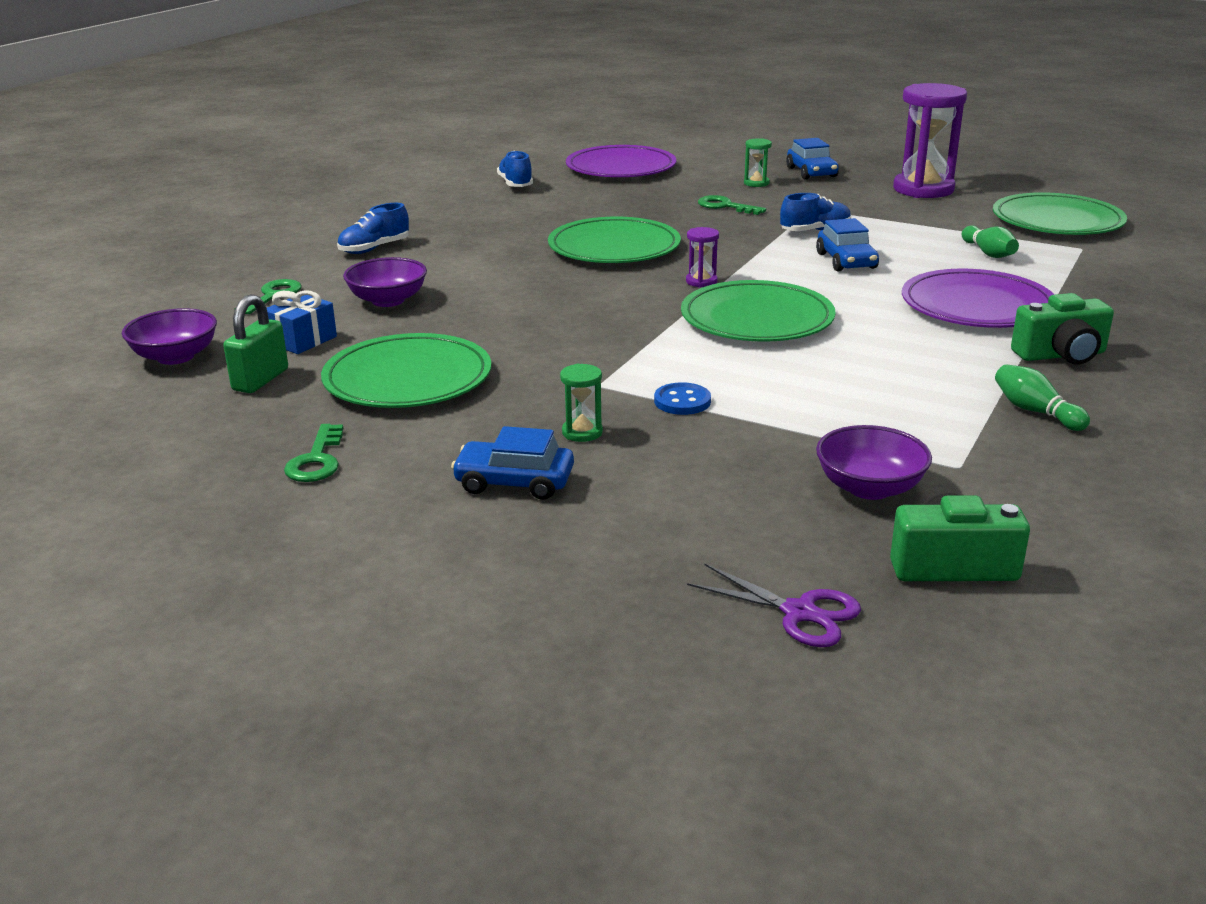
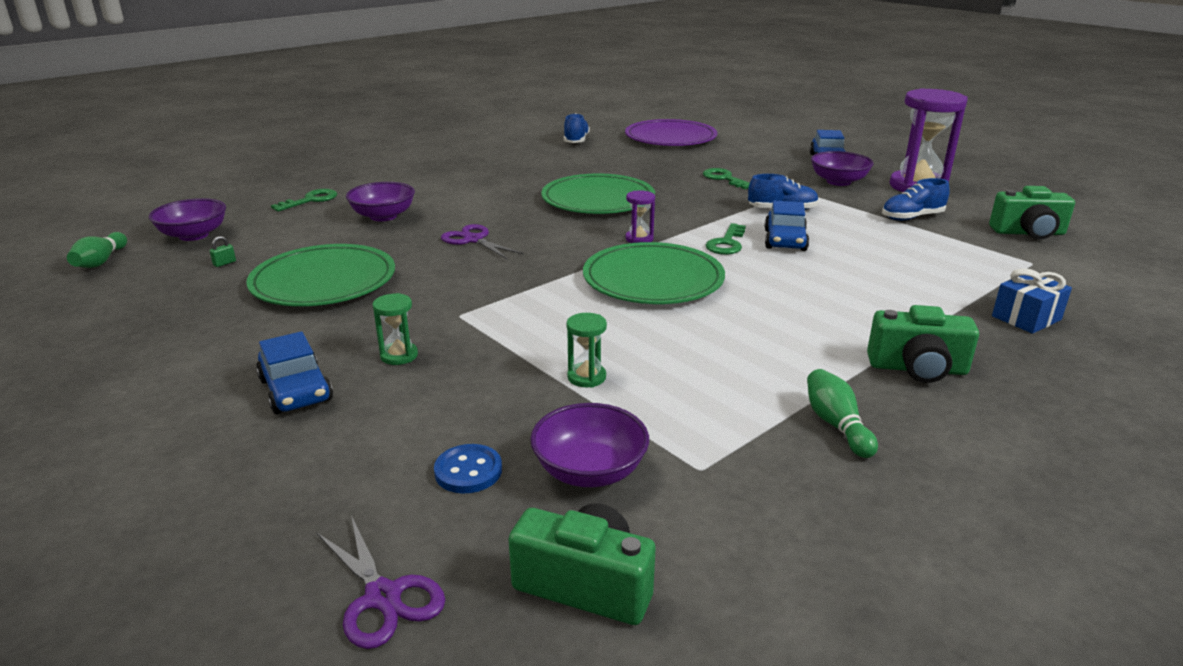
camera: 20 degrees right, 0 degrees up
(260, 380) = (224, 263): green padlock -> green padlock, size x0.40
(302, 340) = (289, 237): blue gift -> blue gift (1026, 318)
(316, 460) = (181, 337): green key -> green key (726, 243)
(374, 249) = (420, 175): blue shoe -> blue shoe (912, 217)
(514, 482) = (296, 390): blue car -> blue car turned 150 degrees counterclockwise
(524, 309) = (473, 240): none -> purple scissors
(682, 401) = (511, 344): blue button -> blue button (468, 471)
(756, 183) = (770, 163): green hourglass -> green hourglass (586, 377)
(843, 194) = (838, 182): none -> purple bowl
(977, 306) = (872, 302): purple plate -> none
(988, 253) = (930, 253): green bowling pin -> green bowling pin (101, 261)
(1057, 221) = (1028, 233): green plate -> green camera

